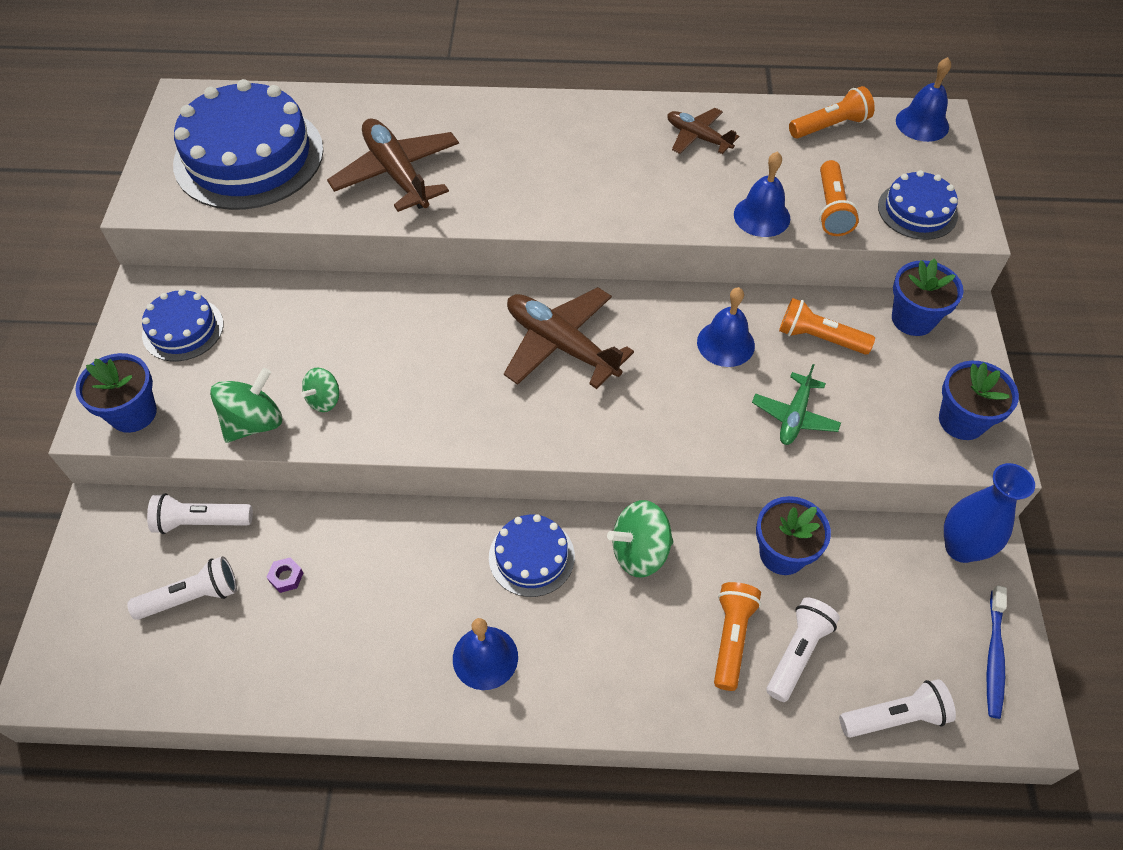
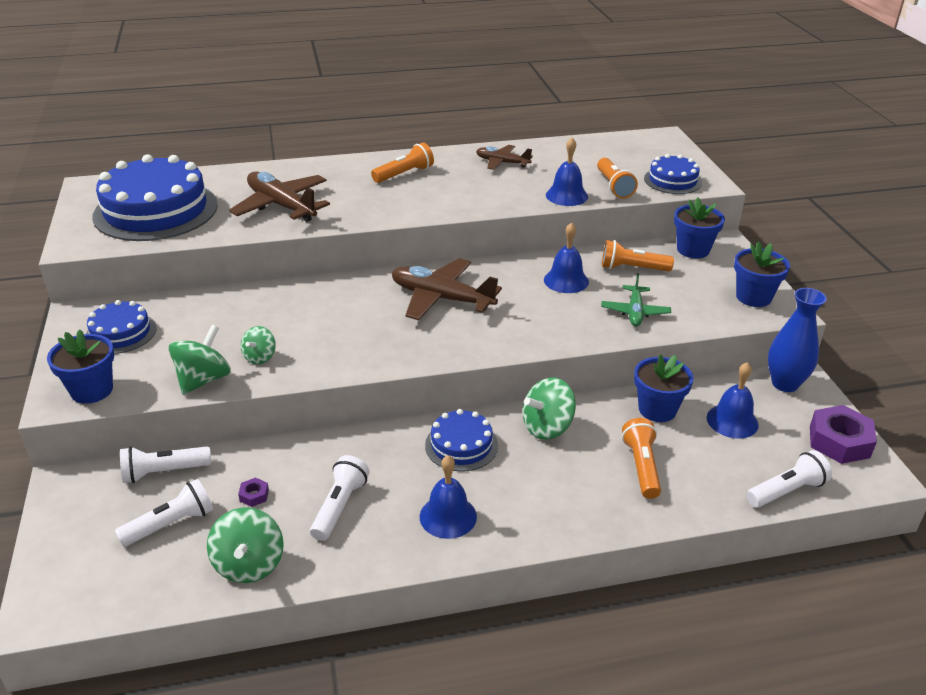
camera: 15 degrees left, 20 degrees down
(258, 672) = (249, 564): none -> green spinning top
(797, 652) = (695, 466): white flashlight -> white flashlight (339, 506)
(830, 126) = (592, 147): orange flashlight -> orange flashlight (404, 174)
(922, 123) = (654, 140): blue bell -> blue bell (732, 421)
(994, 656) = (839, 441): blue toothbrush -> purple nut

